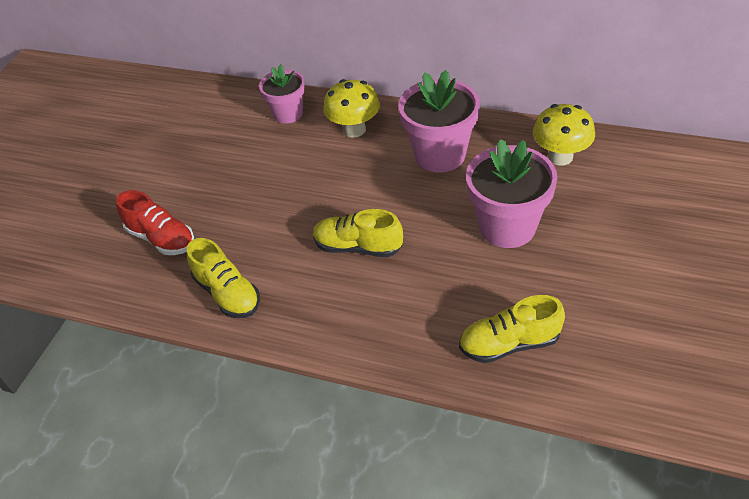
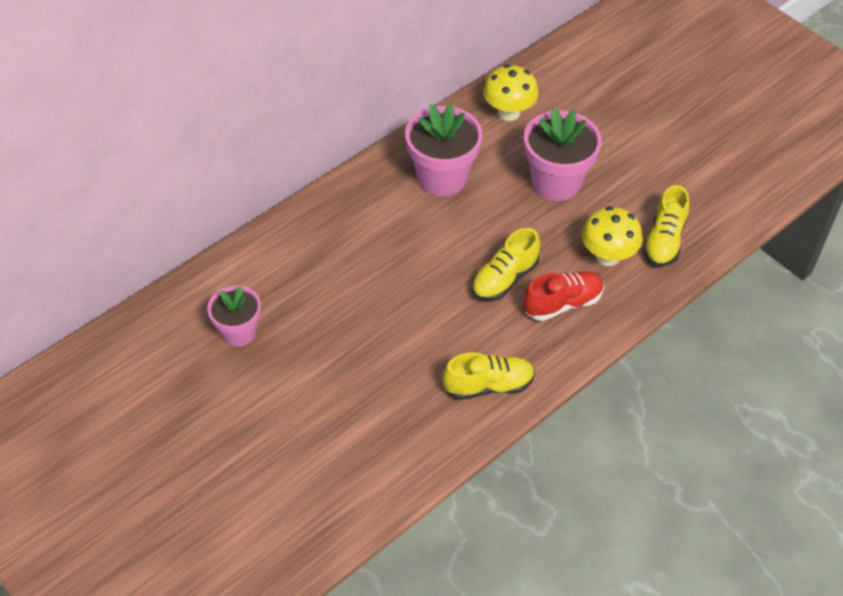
camera: 65 degrees left, 5 degrees up
(161, 238) = (380, 410): red shoe -> red shoe (562, 303)
(288, 114) = (287, 250): pink flower pot -> pink flower pot (239, 332)
(354, 129) = (357, 215): yellow mushroom -> yellow mushroom (607, 256)

